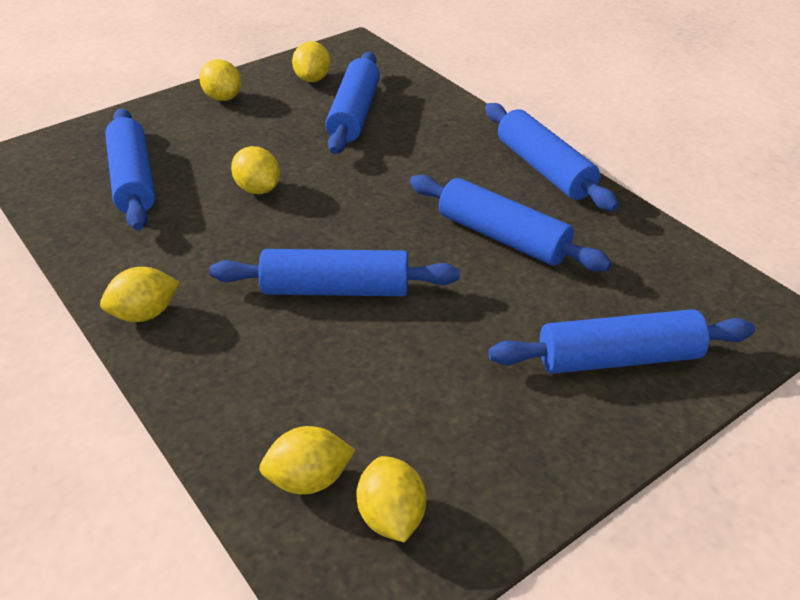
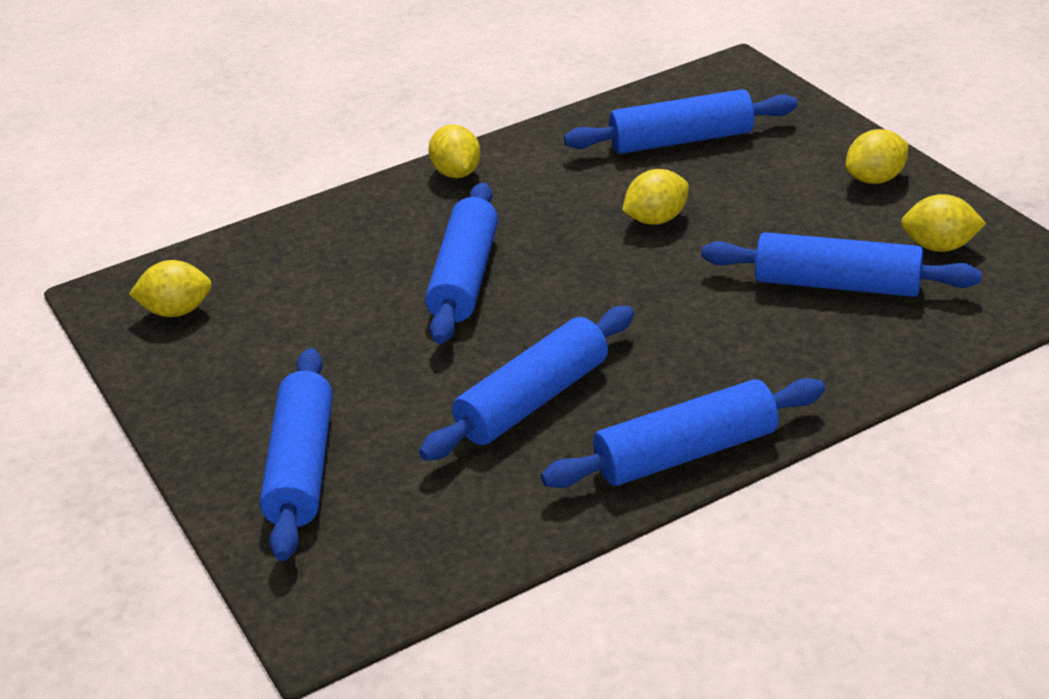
camera: 100 degrees right, 5 degrees down
(309, 479) = (231, 270): yellow lemon -> none

